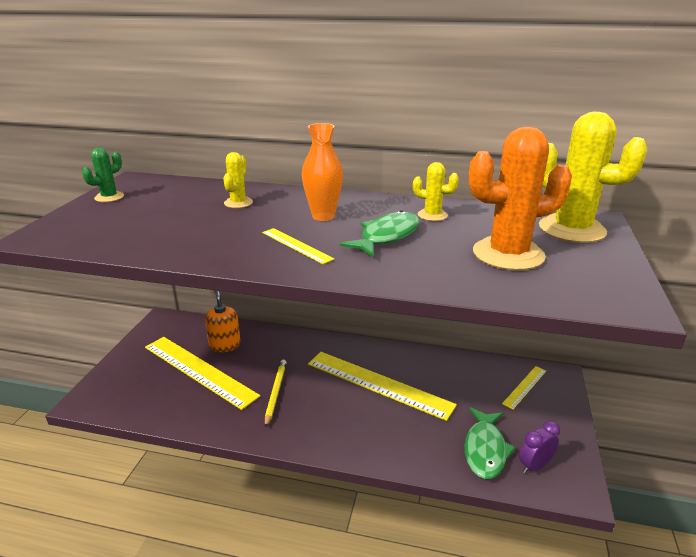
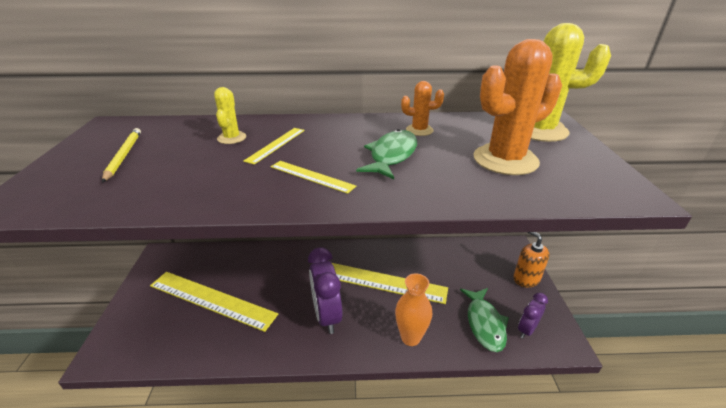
camera: 15 degrees left, 5 degrees up
(109, 197) = (87, 147): green cactus -> none
(225, 345) = (229, 269): orange soap dispenser -> orange soap dispenser (526, 279)
(275, 393) = (291, 308): yellow pencil -> yellow pencil (123, 156)
(310, 407) = (327, 315): none -> purple clock
(323, 216) = (322, 142): orange vase -> orange vase (410, 337)
(432, 215) = (419, 130): yellow cactus -> orange cactus
(524, 387) = (493, 261): yellow ruler -> yellow ruler (276, 145)

